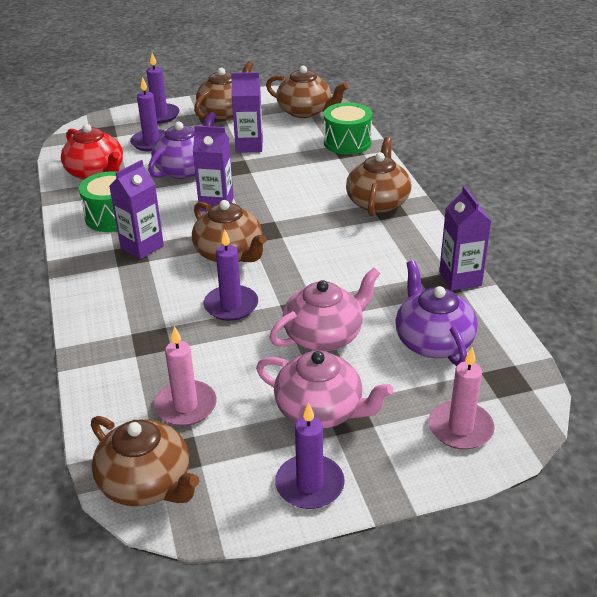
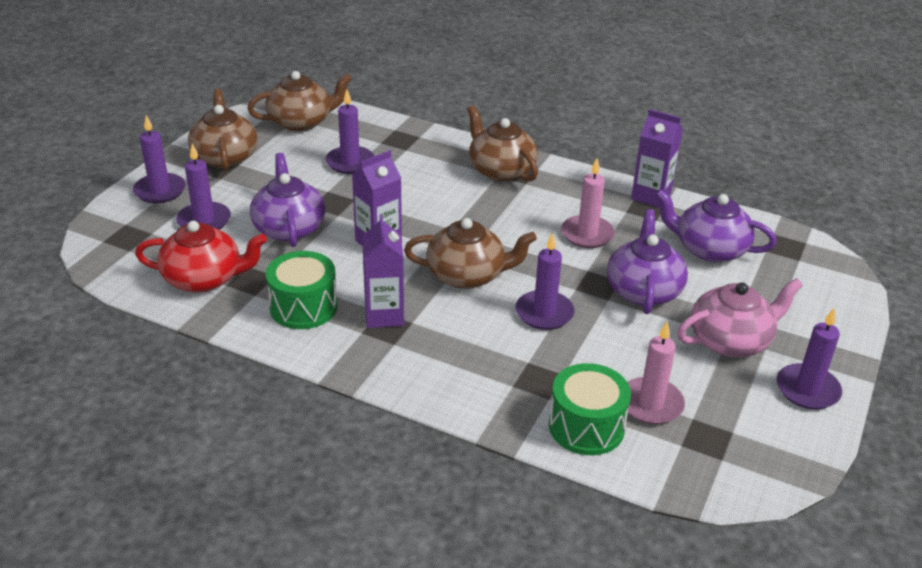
camera: 50 degrees left, 0 degrees up
(147, 483) = (726, 471): brown teapot -> none
(249, 146) = (309, 177): purple carton -> none
(289, 149) = (350, 162): none -> purple candle
(324, 335) = (643, 290): pink teapot -> purple teapot
(347, 142) = (389, 133): green drum -> green drum (586, 427)
(460, 428) = (814, 292): pink candle -> pink candle (587, 234)

